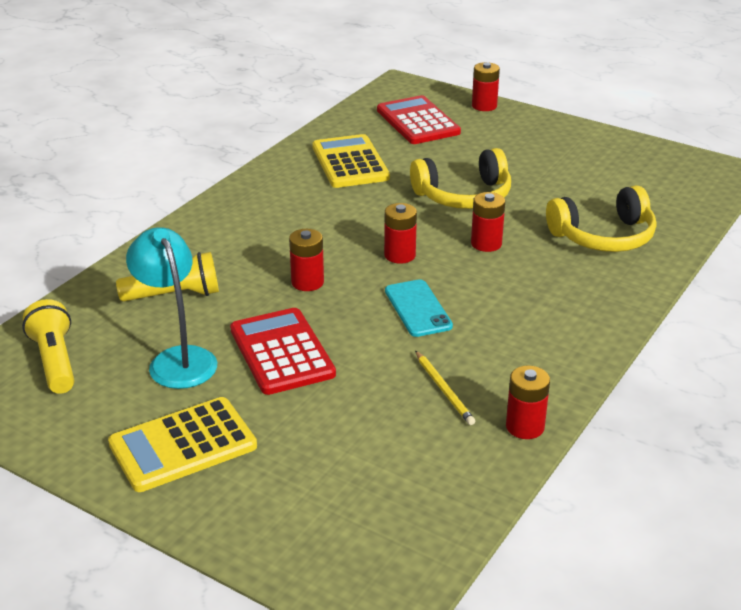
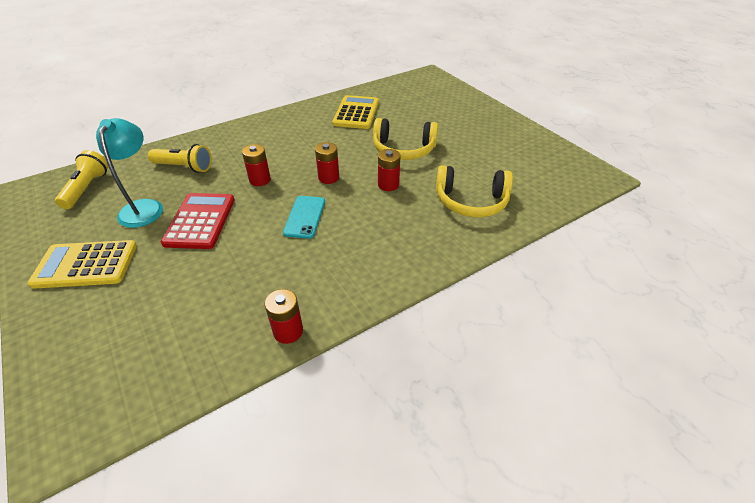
camera: 25 degrees right, 10 degrees up
(417, 121) = (418, 97): red calculator -> none
(444, 389) = (264, 281): yellow pencil -> none
(484, 106) = (468, 96): red battery -> none

